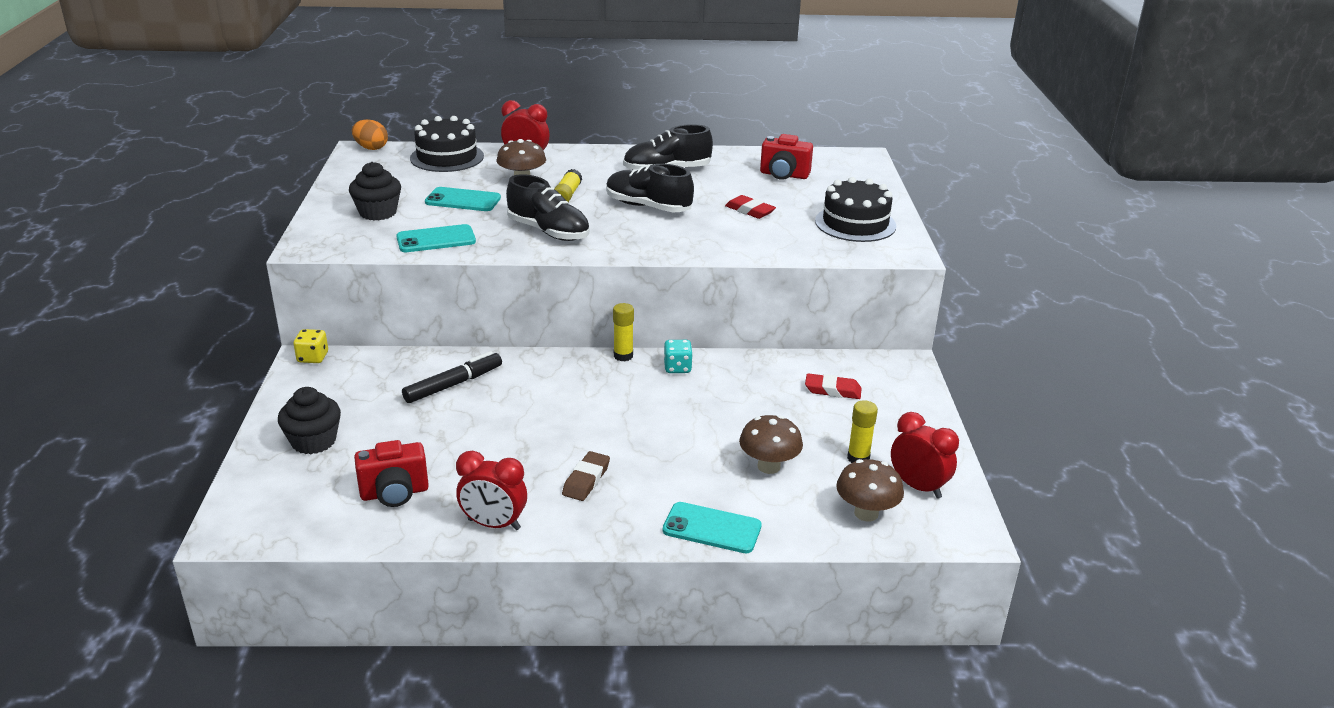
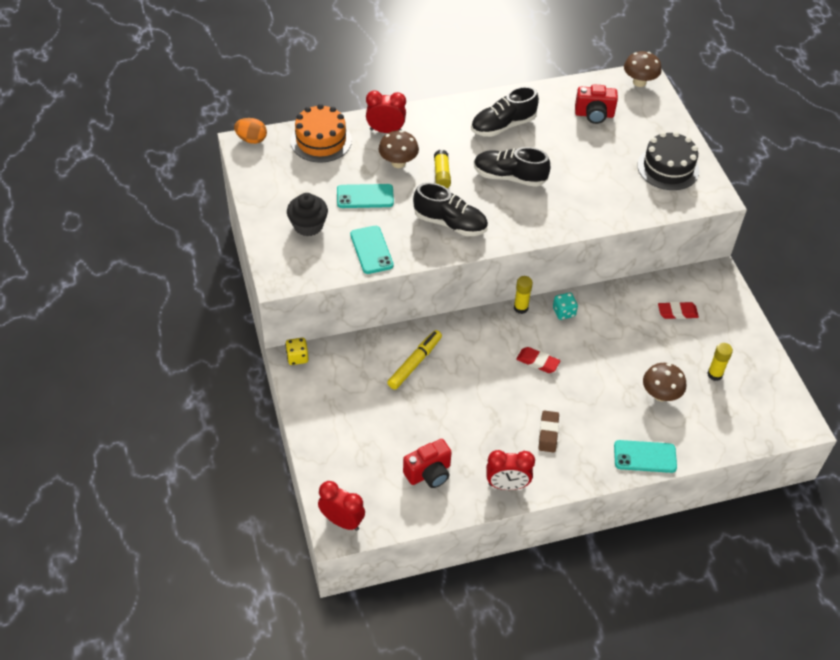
camera: 15 degrees left, 20 degrees up
(314, 441) = (347, 439): black cupcake -> none
(436, 239) = (371, 250): turquoise phone -> turquoise phone turned 75 degrees counterclockwise
(447, 157) = (321, 141): black cake -> orange cake
(453, 385) = (414, 363): black marker -> yellow marker
(750, 211) = (586, 167): red eraser -> red eraser (537, 362)
(866, 513) = (734, 422): brown mushroom -> brown mushroom (639, 82)
(918, 487) = (759, 392): red clock -> red clock (342, 521)

